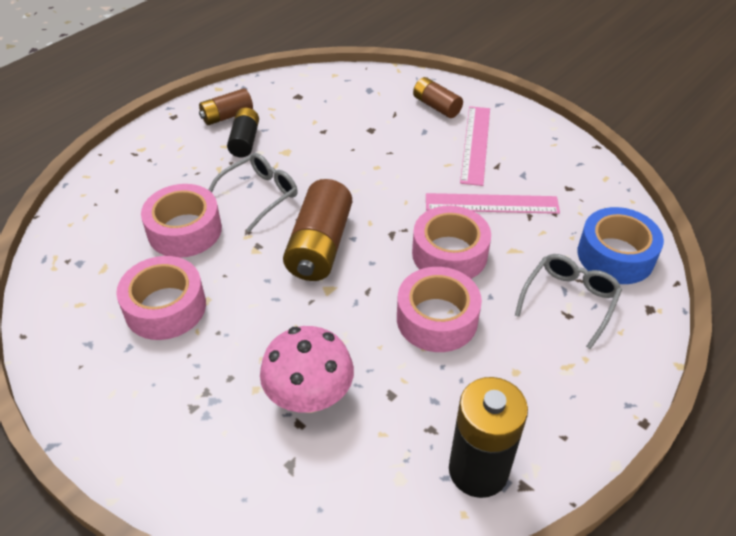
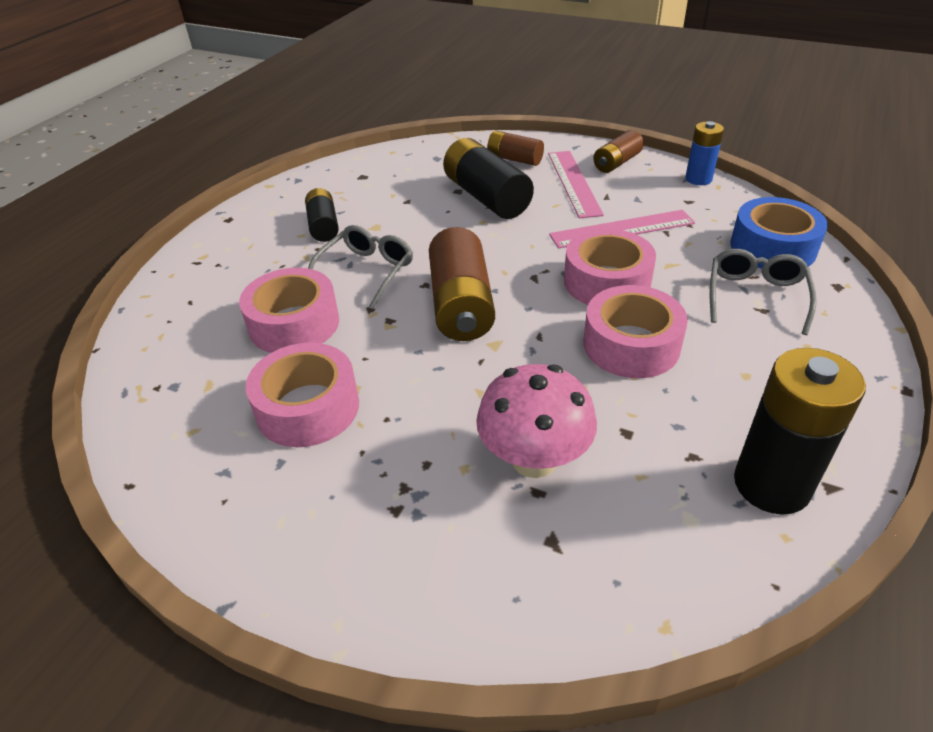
camera: 15 degrees left, 5 degrees down
(227, 116) = (291, 207): brown battery -> brown battery (617, 163)
(391, 142) = (486, 197): none -> black battery
(591, 166) = (698, 179): none -> blue battery

